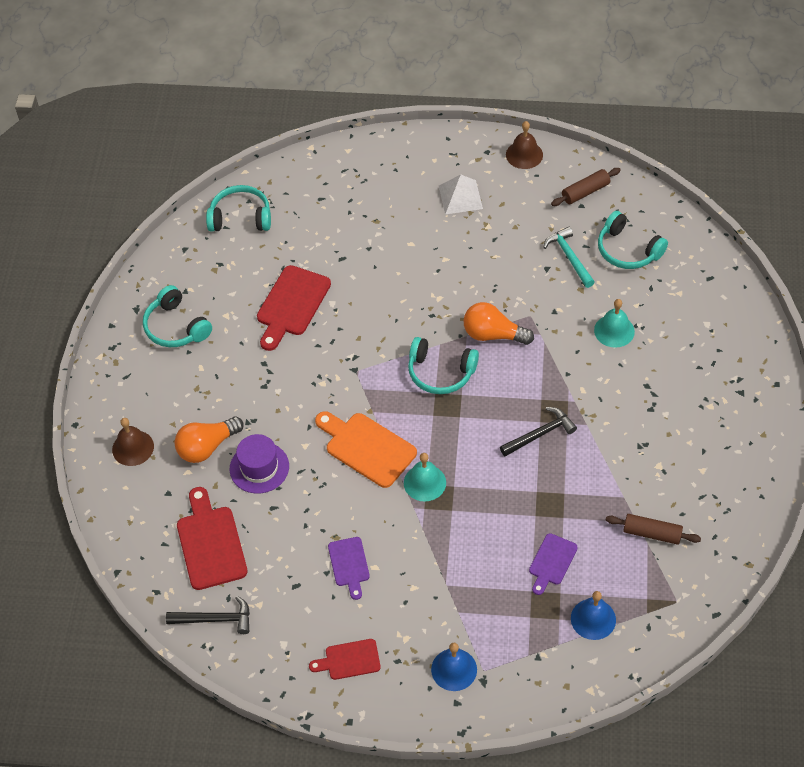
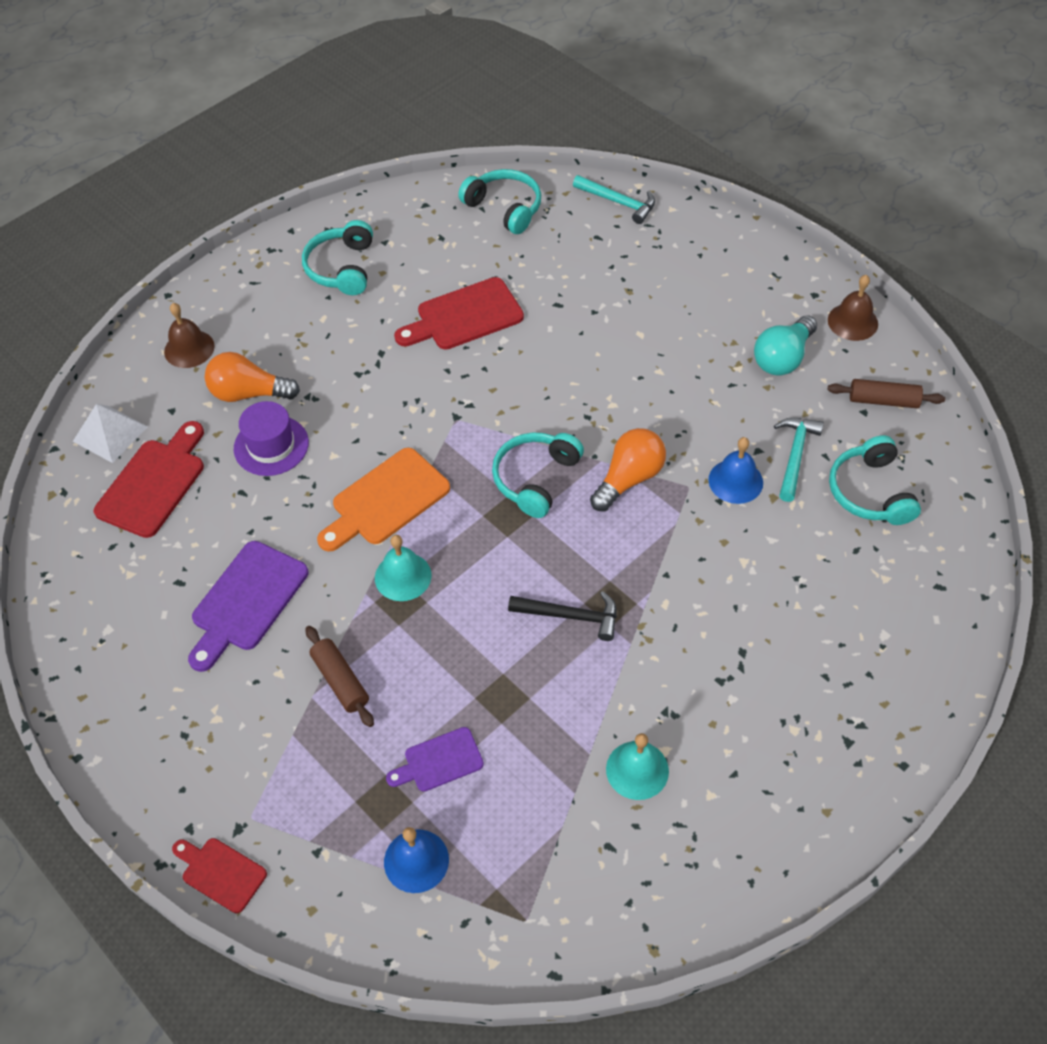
camera: 40 degrees right, 0 degrees up
(215, 619) = (79, 557): black hammer -> none
(310, 167) = (618, 202): none -> turquoise hammer
(349, 564) = (246, 601): purple cutting board -> purple cutting board, size x1.68
(349, 660) = (144, 695): red cutting board -> red cutting board (220, 873)
(367, 448) = (386, 500): orange cutting board -> orange cutting board turned 120 degrees counterclockwise
(440, 372) = (535, 479): turquoise headphones -> turquoise headphones turned 60 degrees clockwise
(454, 669) = (224, 791): blue bell -> blue bell (735, 481)
(460, 197) = (739, 321): white pyramid -> white pyramid (110, 433)
(493, 334) = (629, 478): orange light bulb -> orange light bulb turned 75 degrees clockwise
(507, 203) = (782, 358): none -> turquoise light bulb
(614, 331) = (766, 566): turquoise bell -> turquoise bell (637, 770)
(652, 533) = (578, 819): brown rolling pin -> brown rolling pin (340, 681)

